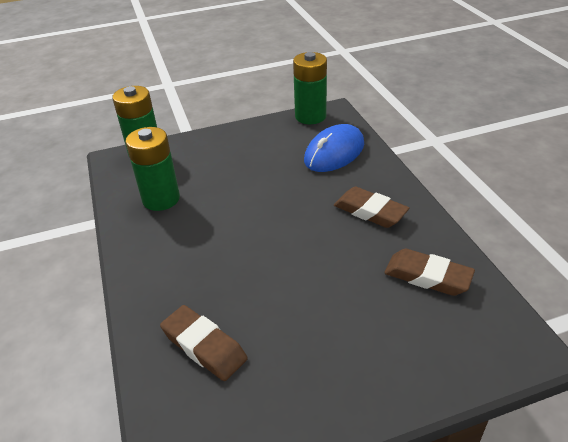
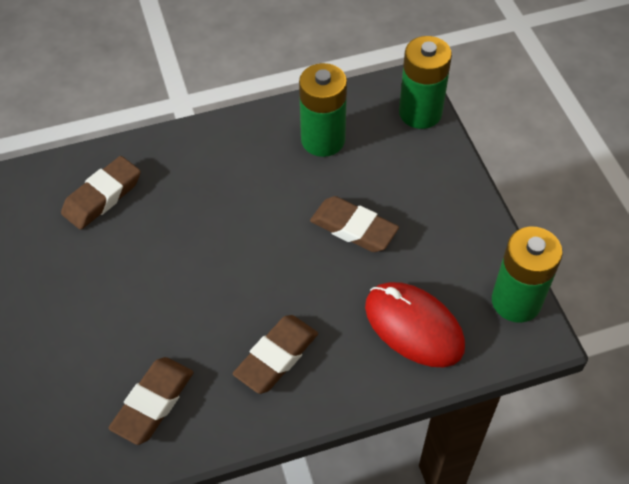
camera: 90 degrees right, 15 degrees up
(252, 180) = (353, 228): none -> brown eraser
(334, 152) = (414, 326): blue mouse -> red mouse

